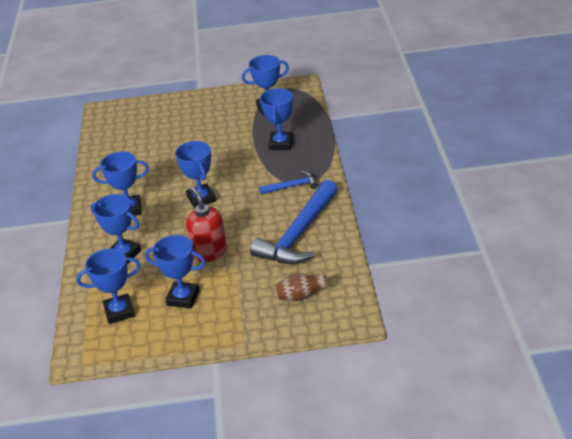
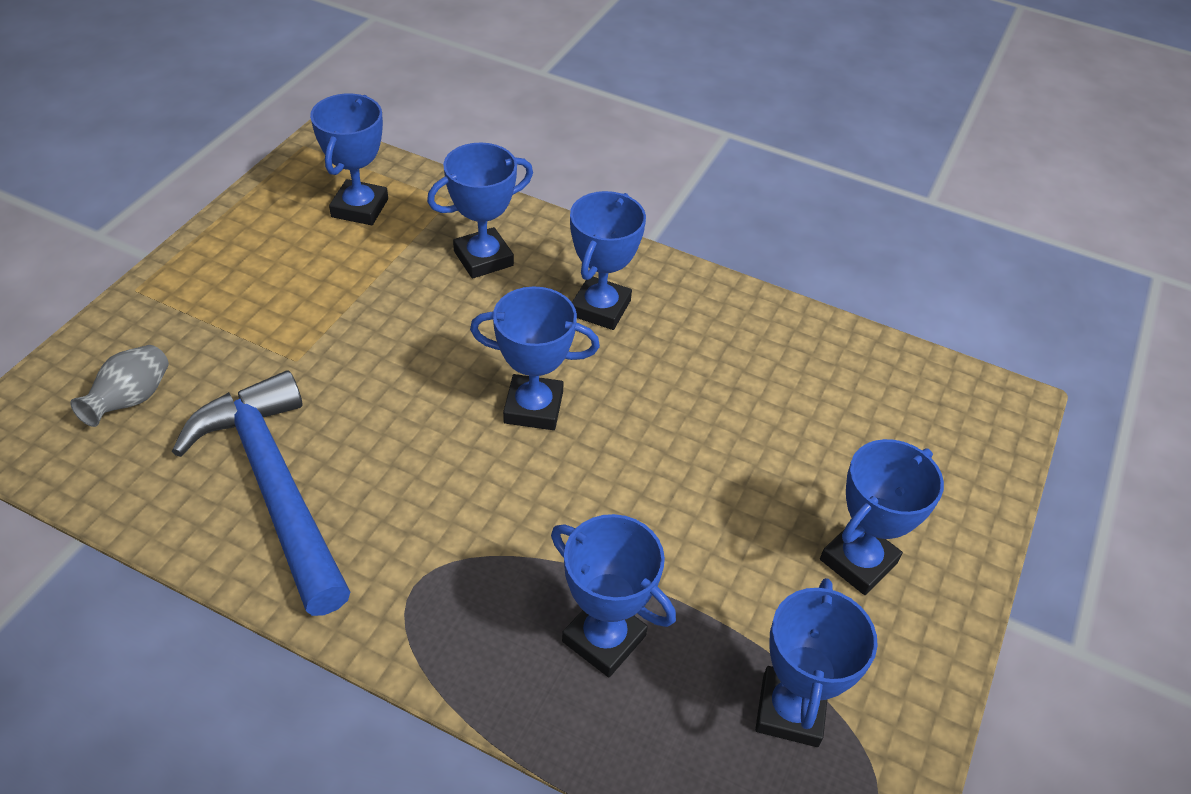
camera: 115 degrees right, 10 degrees up
(183, 298) = (305, 275): blue trophy -> blue trophy (858, 561)
(209, 252) = (371, 348): red soap dispenser -> none
(292, 186) = (426, 562): blue hammer -> none
(301, 296) = (131, 400): brown vase -> grey vase

